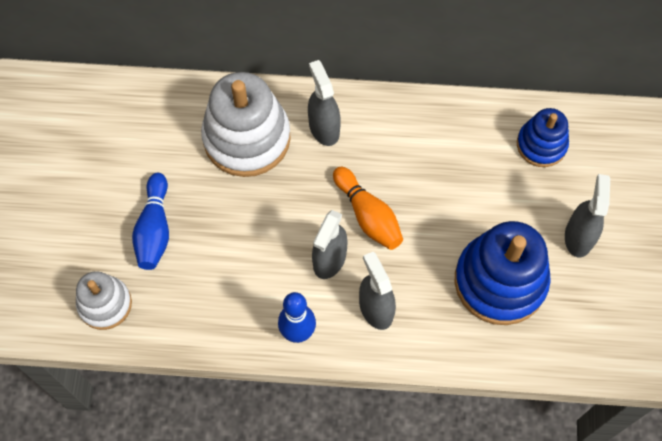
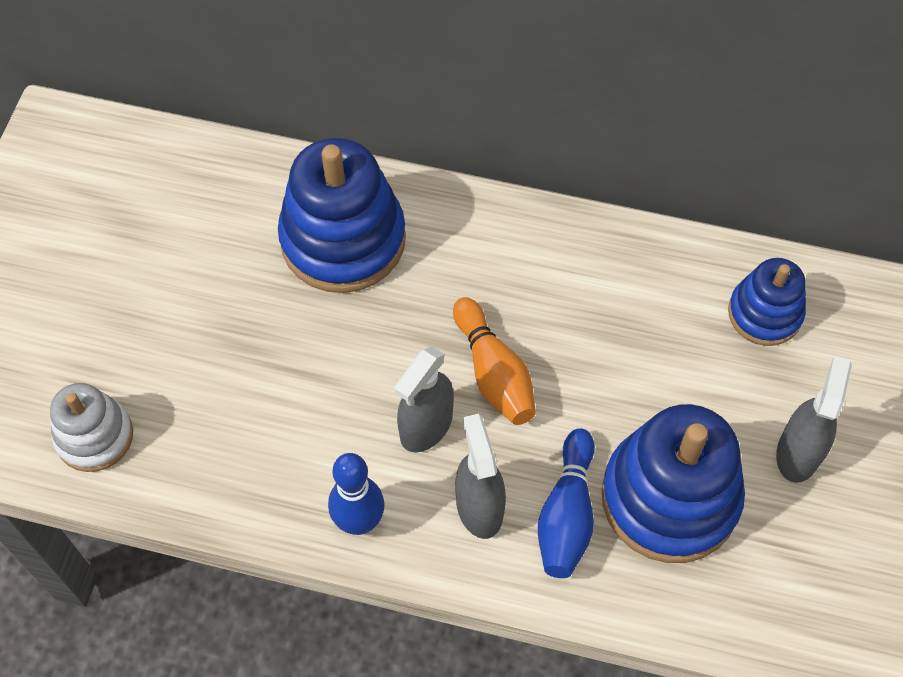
camera: 10 degrees right, 5 degrees down
(154, 229) = (187, 344): blue bowling pin -> blue bowling pin (566, 514)
(247, 138) = (343, 239): white stacking toy -> blue stacking toy
(324, 128) = (454, 242): grey spray bottle -> none

